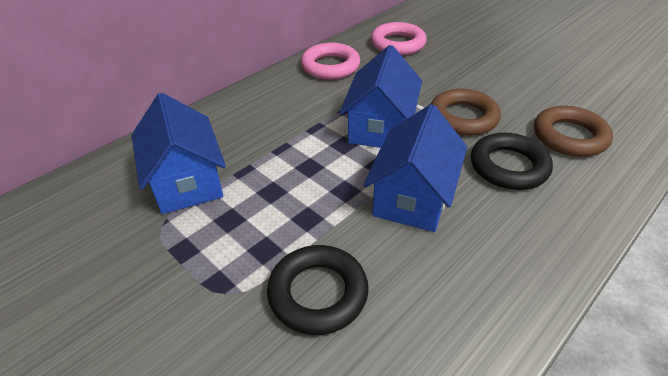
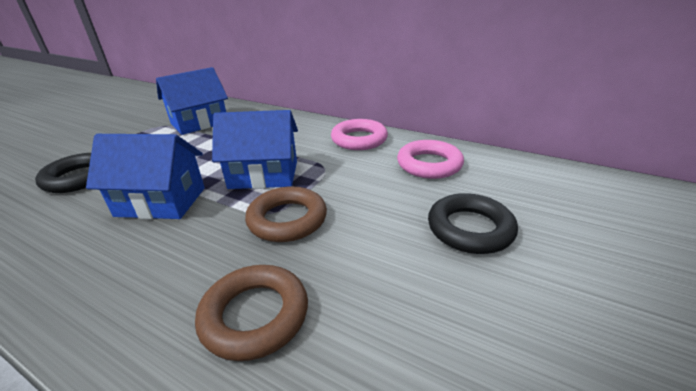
camera: 75 degrees right, 10 degrees down
(508, 166) = (194, 257): black ring -> black ring (470, 229)

